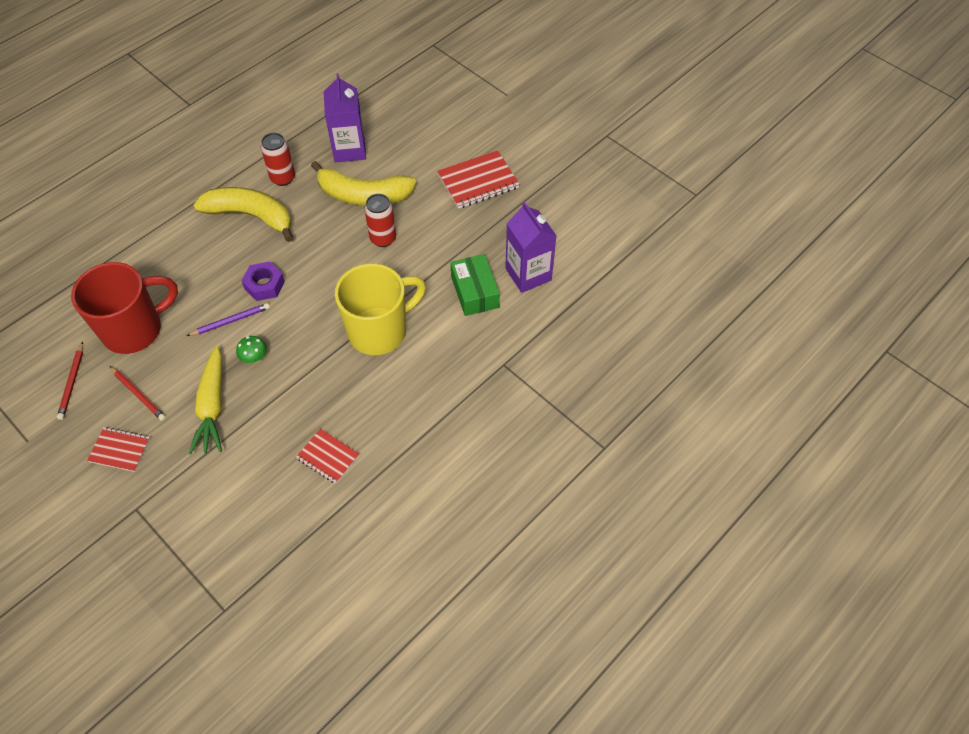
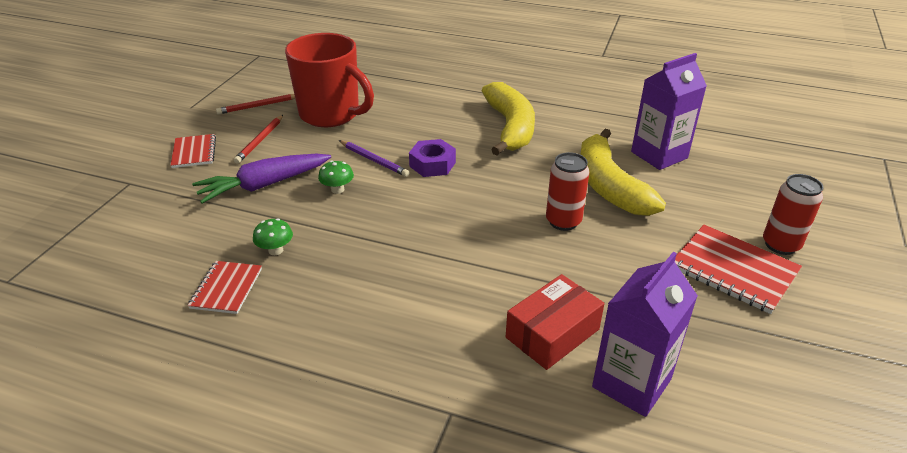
camera: 65 degrees right, 20 degrees down
(212, 406) = (264, 185): yellow carrot -> purple carrot
(283, 178) = (575, 129): red can -> red can (780, 245)
(304, 417) = (275, 250): none -> green mushroom
(379, 331) = (428, 266): yellow mug -> none
(475, 292) = (552, 333): green box -> red box

